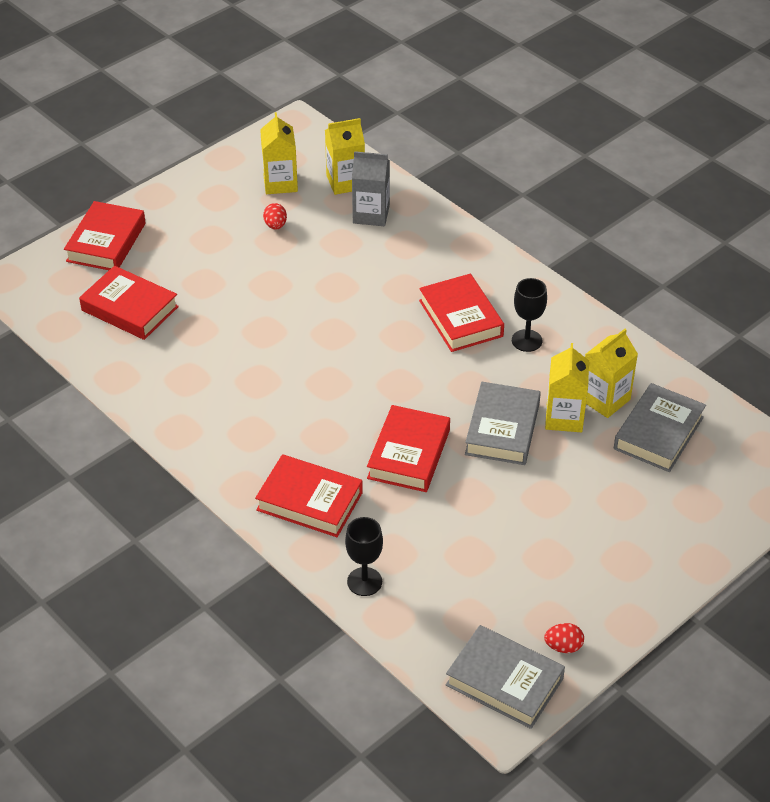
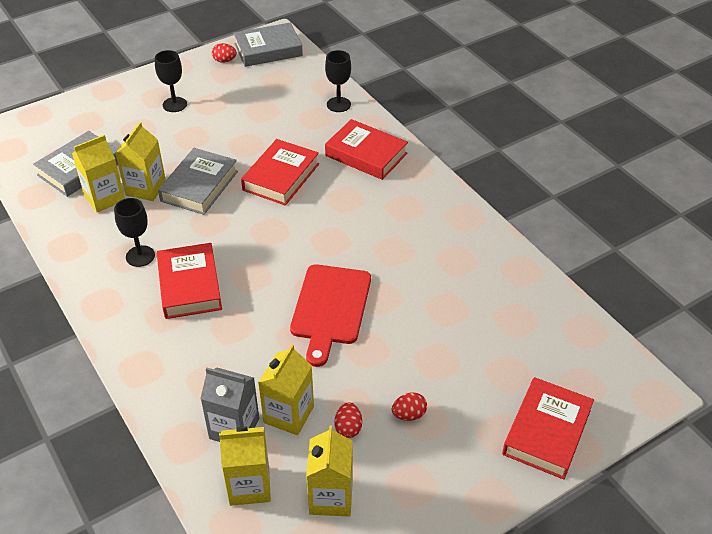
camera: 170 degrees left, 0 degrees up
(130, 308) = (514, 340): red book -> none
(225, 240) = (409, 414): none -> red egg
(312, 315) = (330, 308): none -> red cutting board
(328, 228) = (288, 414): none -> yellow carton
(504, 682) = (268, 50): grey book -> grey book turned 60 degrees counterclockwise
(595, 549) = (174, 104): none -> black goblet

